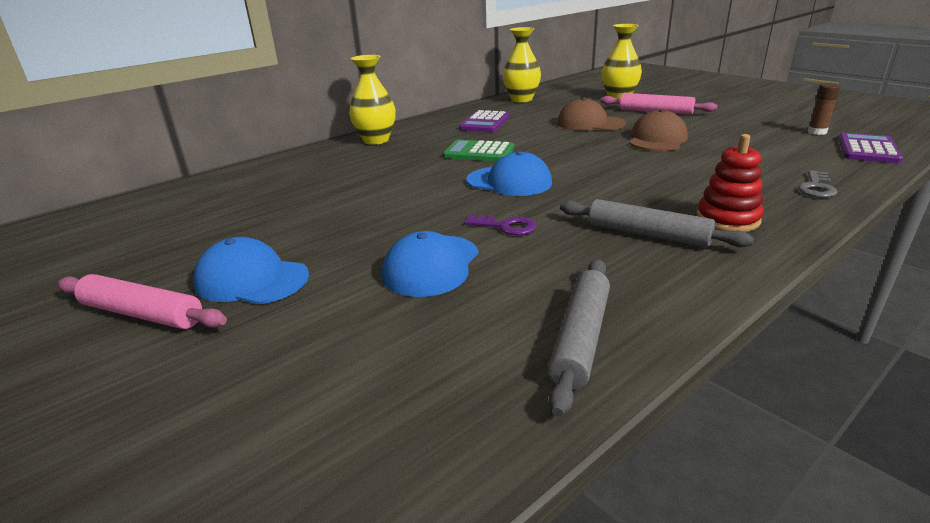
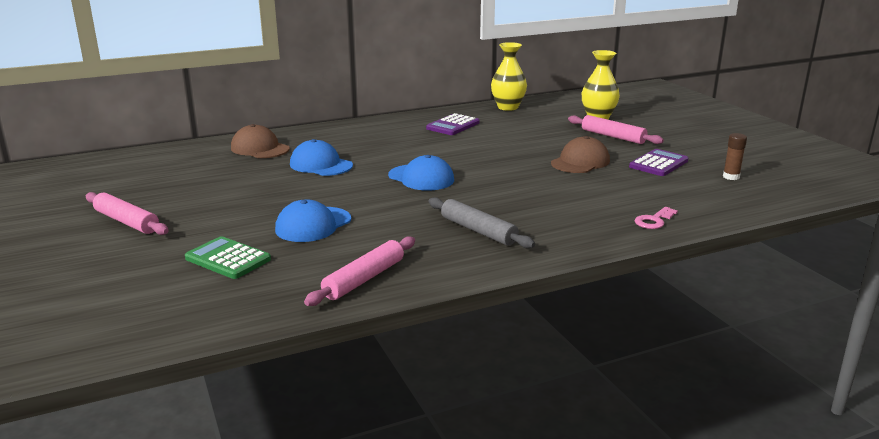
camera: 15 degrees right, 5 degrees down
(251, 279) = (198, 214): blue cap -> blue cap (321, 165)
(376, 140) = (351, 128): yellow vase -> none
(479, 152) = (422, 151): green calculator -> green calculator (228, 259)
(505, 226) = (385, 209): purple key -> none
(581, 338) = (364, 279): grey rolling pin -> pink rolling pin
(590, 123) = (541, 139): brown cap -> brown cap (260, 148)
(727, 219) = (550, 231): red stacking toy -> none
(816, 187) = (654, 220): grey key -> pink key
(868, 149) = (750, 198): purple calculator -> purple calculator (658, 164)

